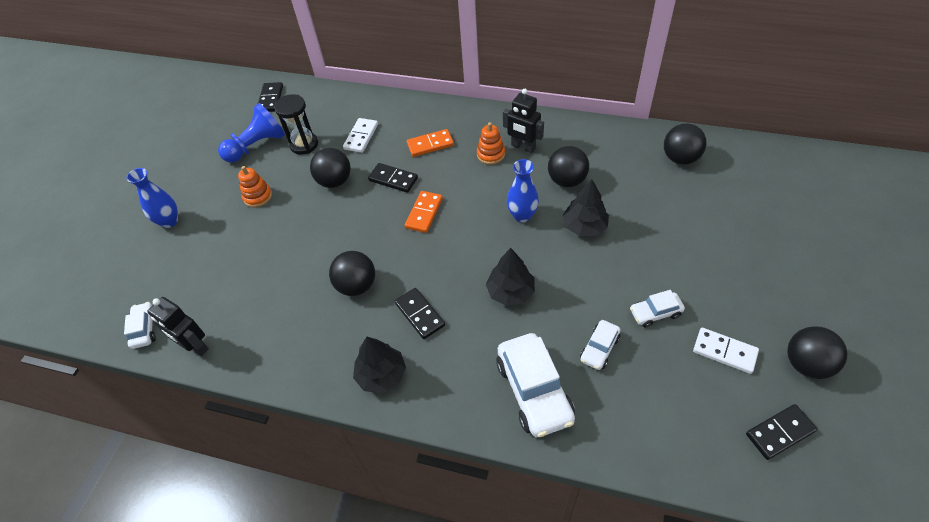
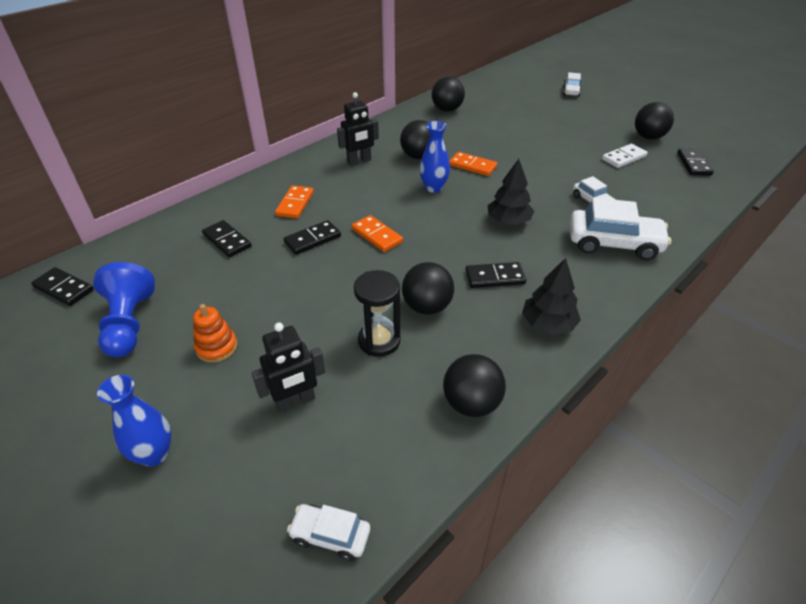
camera: 65 degrees left, 10 degrees down
(195, 346) = (405, 478): black robot -> black robot (296, 402)
(304, 144) = (182, 284): black hourglass -> black hourglass (379, 341)
(334, 181) = (268, 278): black ball -> black ball (471, 403)
(361, 137) = (227, 241): white domino -> black domino
(491, 154) = (348, 178): orange stacking toy -> none
(584, 226) = (472, 166): black tree -> orange domino
(655, 313) = (575, 169): white car -> white car (571, 91)

